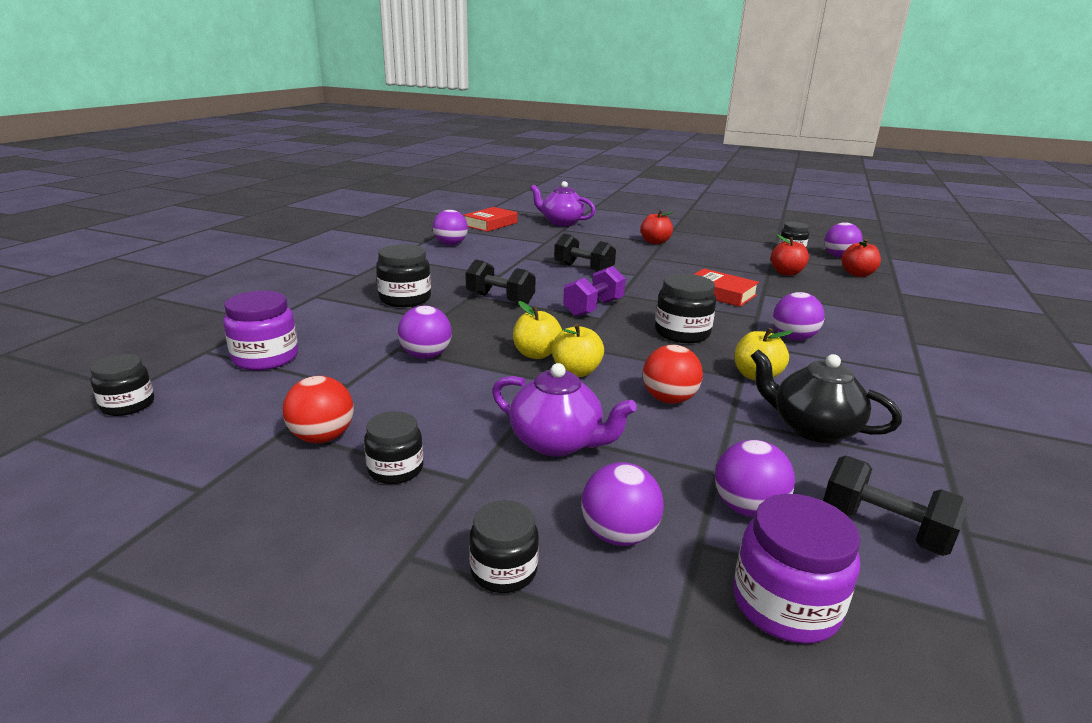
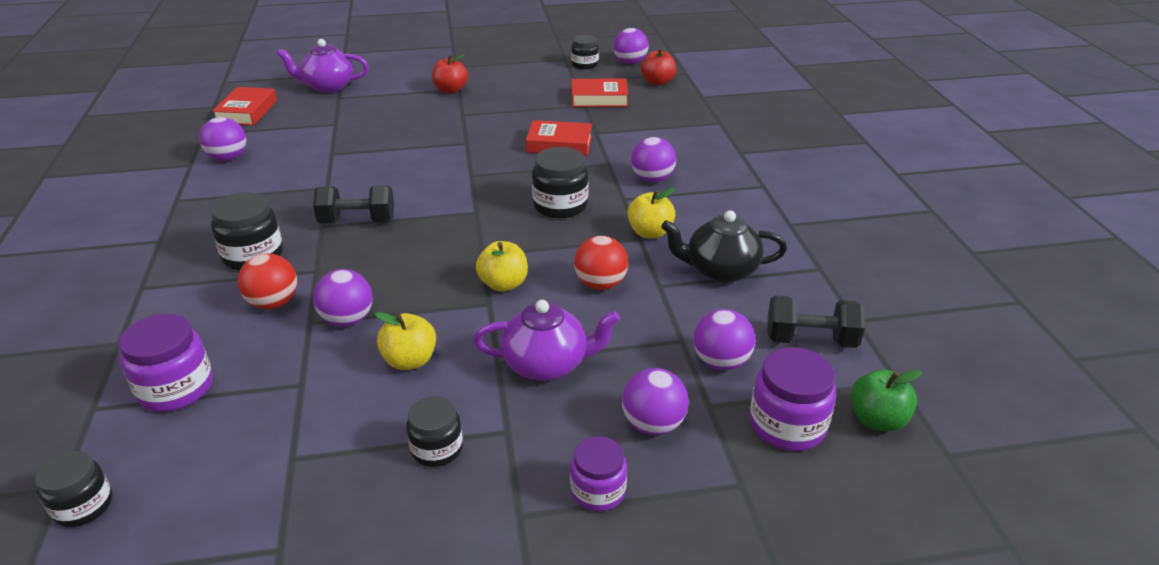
camera: 30 degrees left, 10 degrees up
(322, 437) = (338, 448): red ball -> red ball (273, 303)
(504, 570) = (598, 491): black jar -> purple jar
(536, 354) = (452, 277): yellow apple -> yellow apple (410, 360)
(583, 269) = (408, 151): black dumbbell -> none
(593, 308) = (459, 202): purple dumbbell -> none
(786, 273) = (599, 98): red apple -> red book
(927, 655) = (877, 420): none -> green apple

